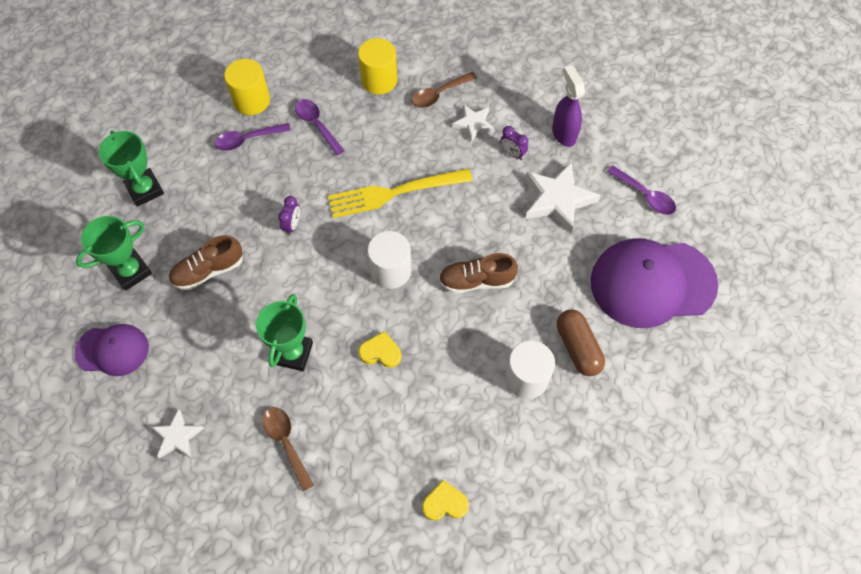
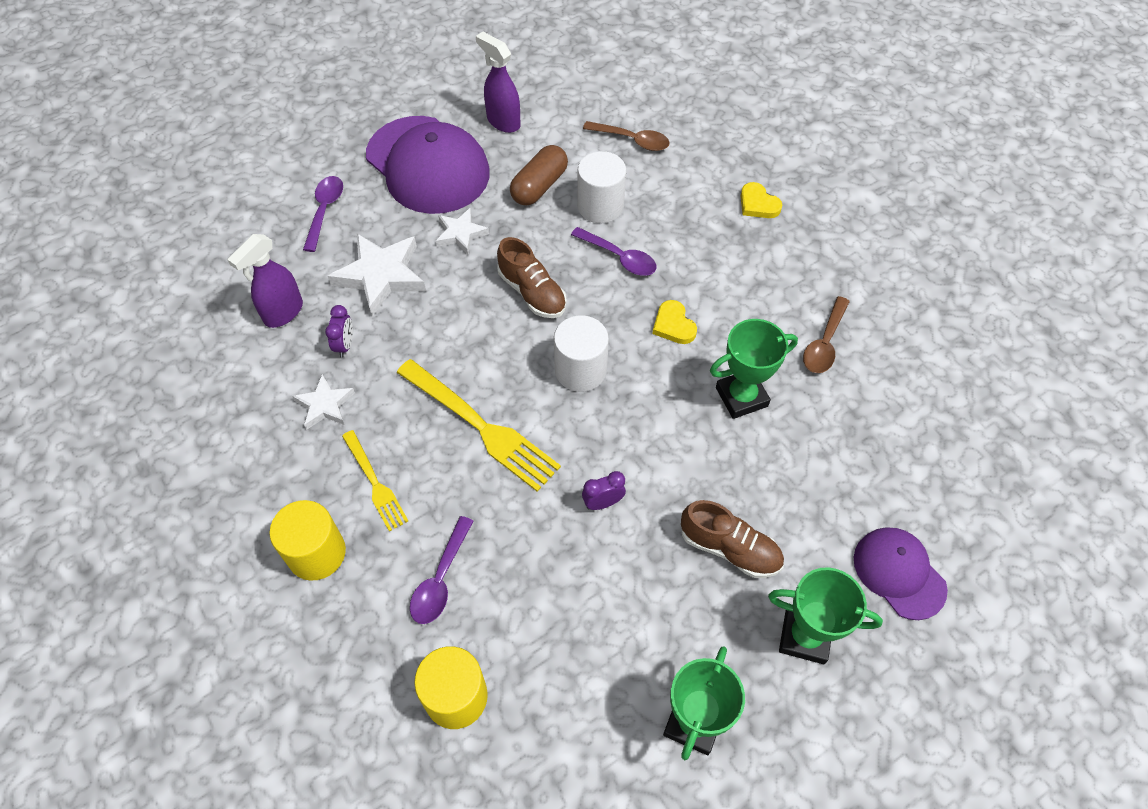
camera: 125 degrees left, 5 degrees down
(177, 436) = (909, 436): white star -> white star (460, 234)
(247, 140) = (523, 650): purple spoon -> purple spoon (619, 257)
(399, 124) = (375, 483): none -> yellow fork
(439, 94) = (299, 468): brown spoon -> brown spoon (632, 140)
(671, 365) = (503, 122): none -> purple spray bottle

